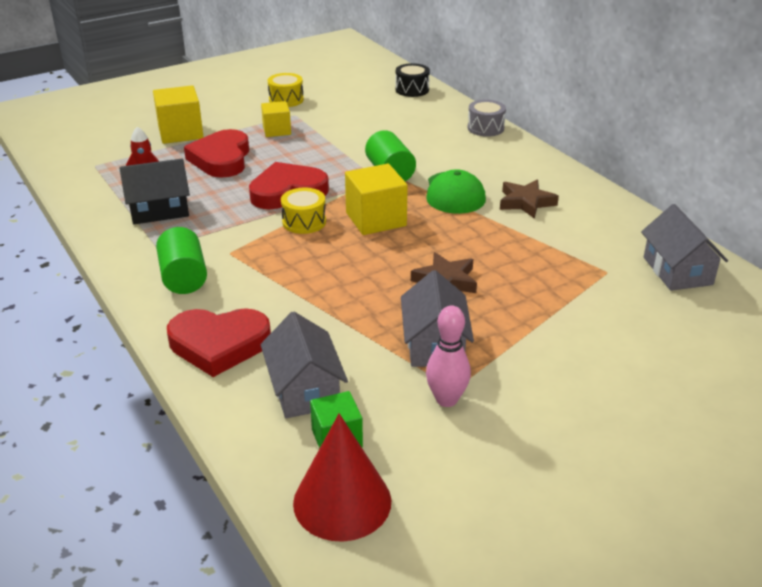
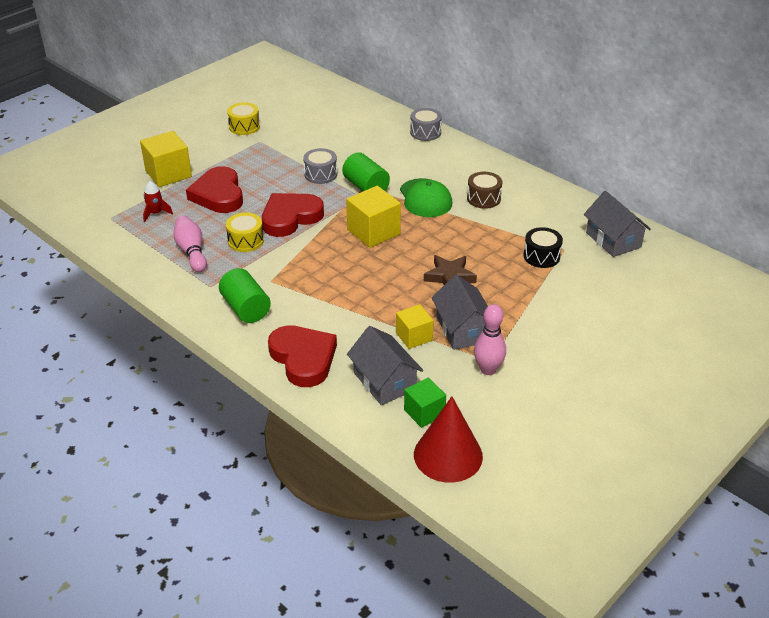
camera: 15 degrees left, 5 degrees up
(159, 210) = (192, 251): black house -> pink bowling pin
(219, 344) = (303, 358): red heart -> red heart turned 105 degrees counterclockwise
(277, 130) = (252, 159): yellow cube -> yellow cube (414, 336)
(304, 222) = (317, 243): yellow drum -> yellow drum (245, 241)
(345, 154) = (320, 174): none -> grey drum
(412, 90) = (348, 101): black drum -> black drum (541, 256)
(526, 202) = (483, 198): brown star -> brown drum

